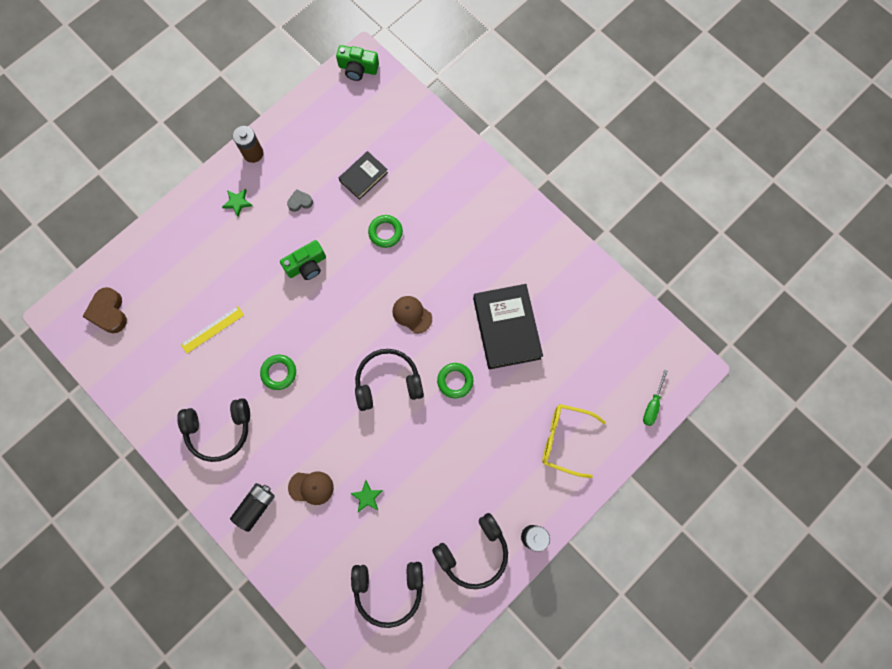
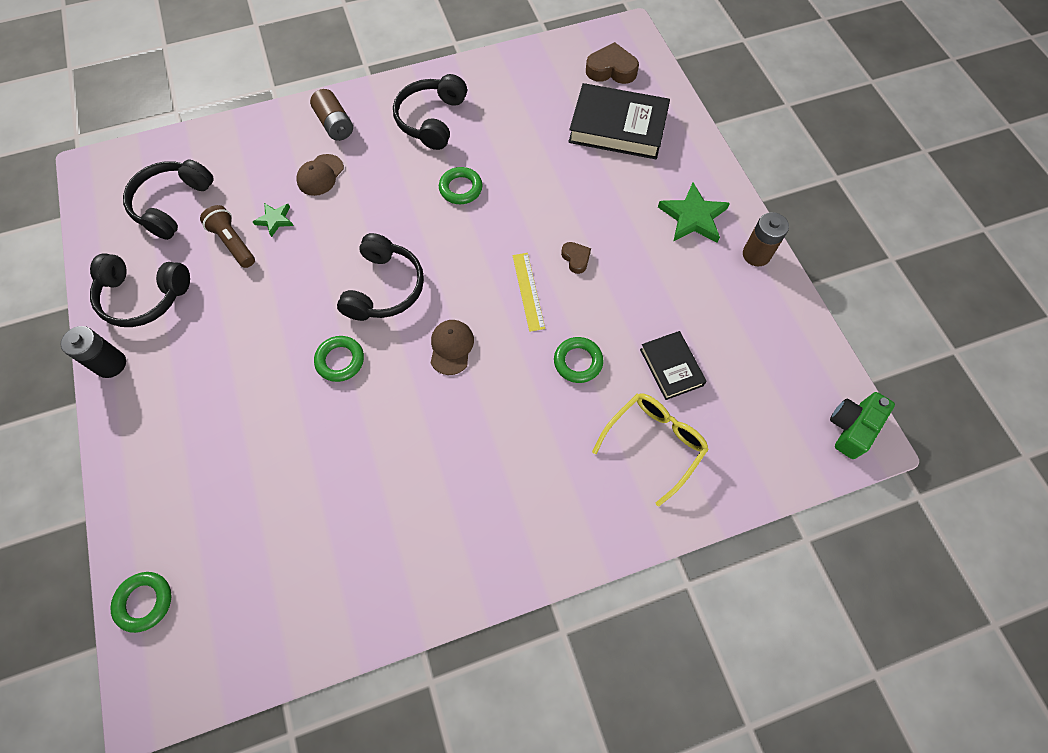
camera: 115 degrees right, 10 degrees down
(212, 329) = (545, 146): yellow ruler -> yellow ruler (528, 291)
(237, 202) = (693, 217): green star -> green star, size x1.78
(255, 506) = (335, 124): black battery -> brown battery
(300, 202) = (665, 281): grey heart -> none
(306, 265) = (576, 259): green camera -> brown heart
(401, 515) = (233, 243): none -> brown flashlight
(412, 314) = (451, 347): brown cap -> brown cap turned 60 degrees counterclockwise
(473, 552) = (144, 296): black headphones -> black headphones turned 75 degrees counterclockwise
(506, 328) = (368, 454): black book -> black book (618, 127)
(564, 439) = (185, 456): yellow glasses -> yellow glasses (654, 443)
(652, 405) = (144, 602): green screwdriver -> green ring

